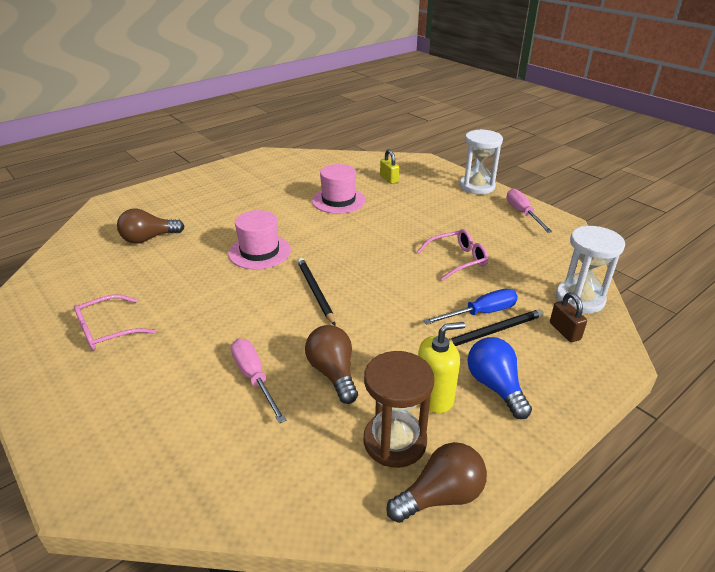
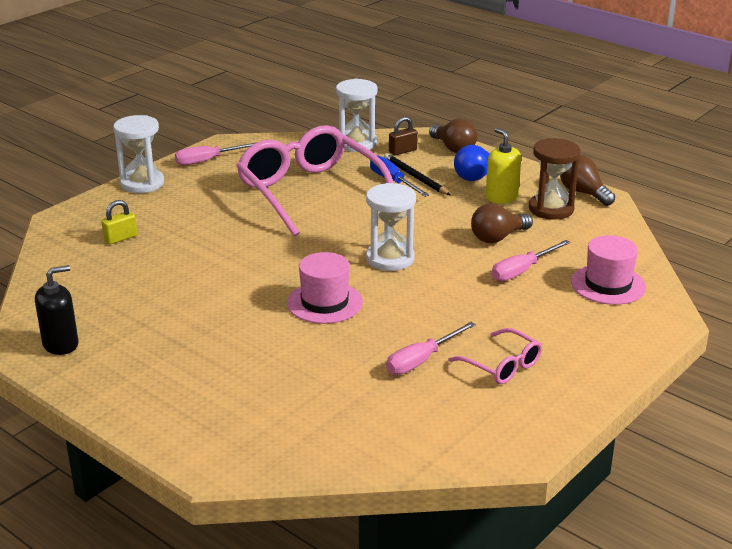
camera: 100 degrees left, 5 degrees down
(149, 238) = (314, 392): brown light bulb -> brown light bulb (453, 148)
(149, 288) = (421, 360): none -> pink screwdriver
(264, 163) = (61, 344): none -> black soap dispenser
(315, 292) = (390, 259): black pencil -> white hourglass
(338, 200) = (187, 267): pink hat -> pink hat (608, 284)
(457, 260) = (310, 192): pink glasses -> pink glasses, size x2.21

